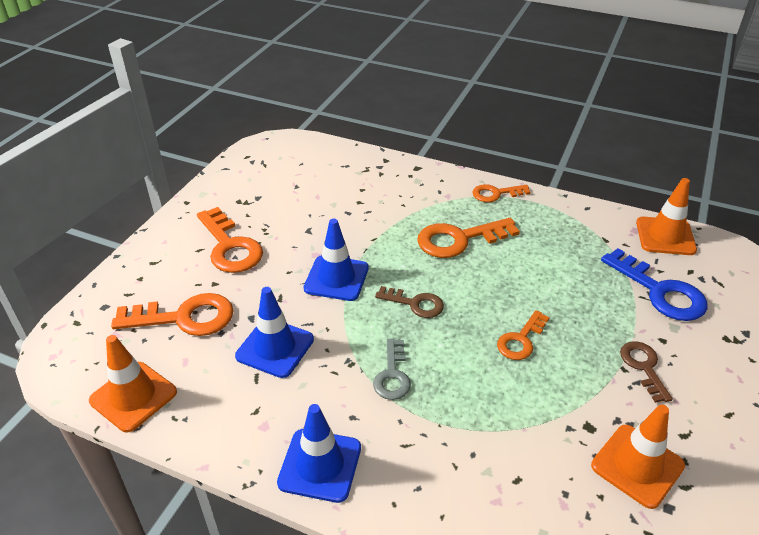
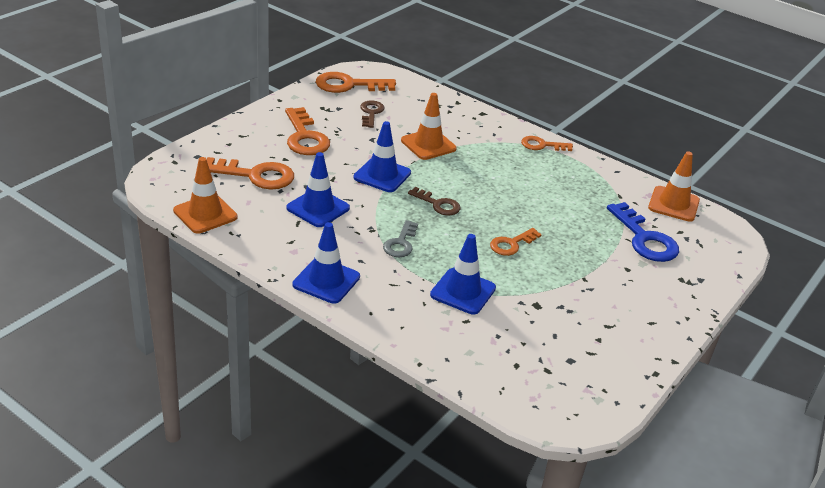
camera: 10 degrees right, 5 degrees down
(458, 240) = (494, 170): orange key -> orange key (348, 85)
(494, 431) = (463, 291): none -> blue traffic cone
(637, 465) = (560, 333): orange traffic cone -> orange traffic cone (428, 145)
(643, 367) = (601, 281): brown key -> brown key (371, 113)

